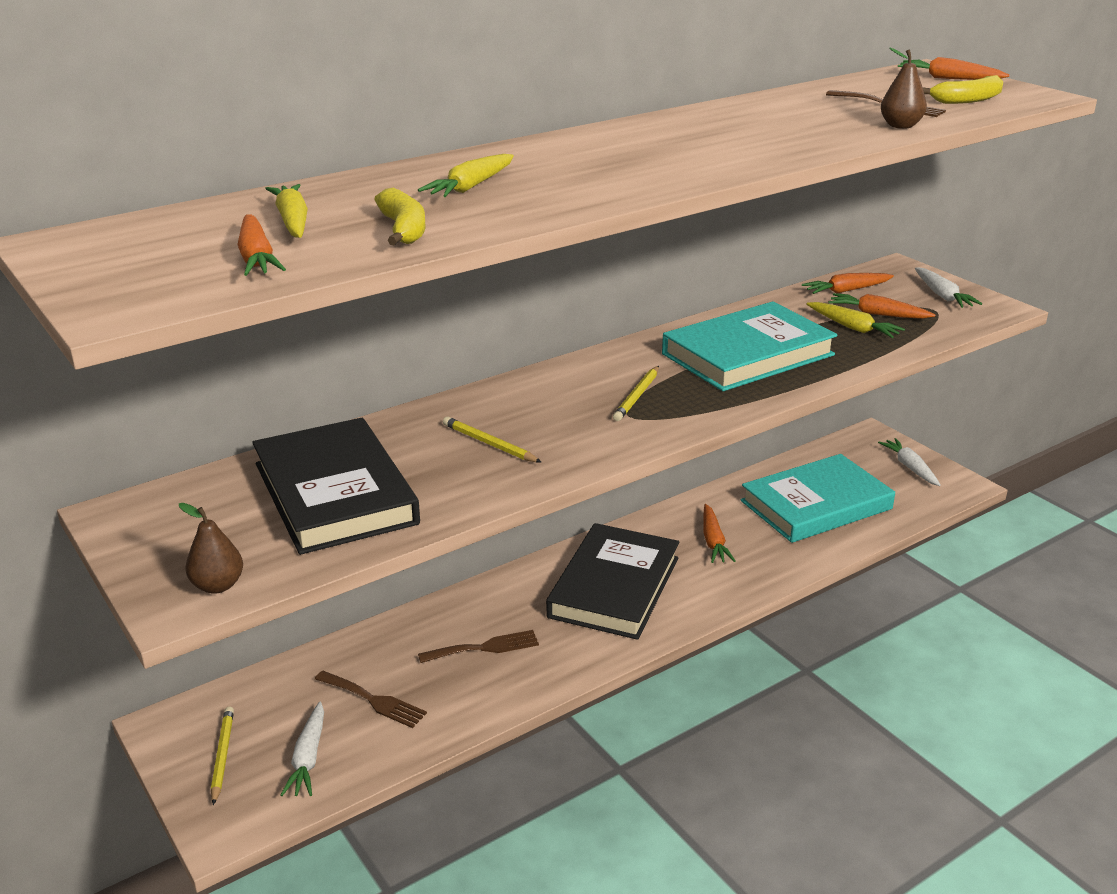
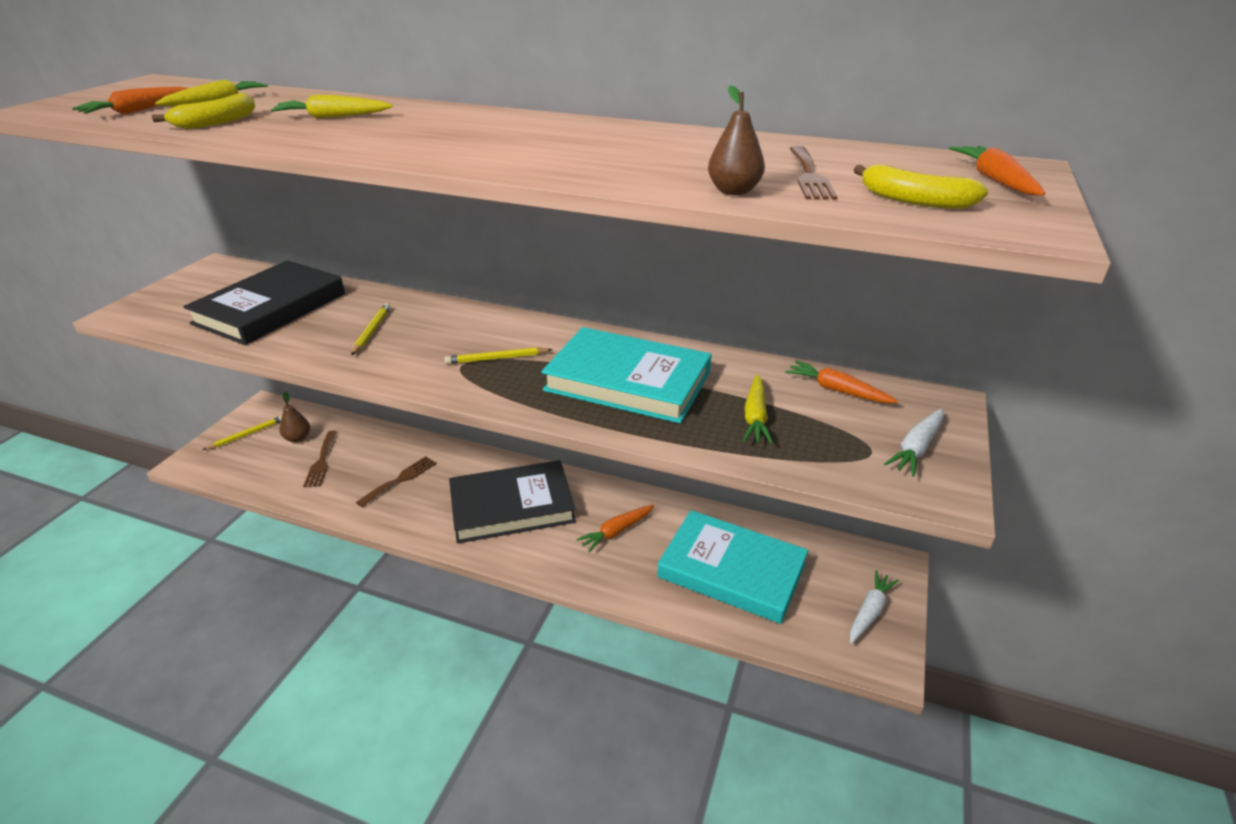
camera: 55 degrees right, 5 degrees up
(218, 585) = (146, 315): brown pear -> brown pear (298, 438)
(308, 758) = (258, 463): white carrot -> none
(484, 648) = (400, 480): brown fork -> brown fork turned 90 degrees counterclockwise
(877, 314) = (807, 422): orange carrot -> none

